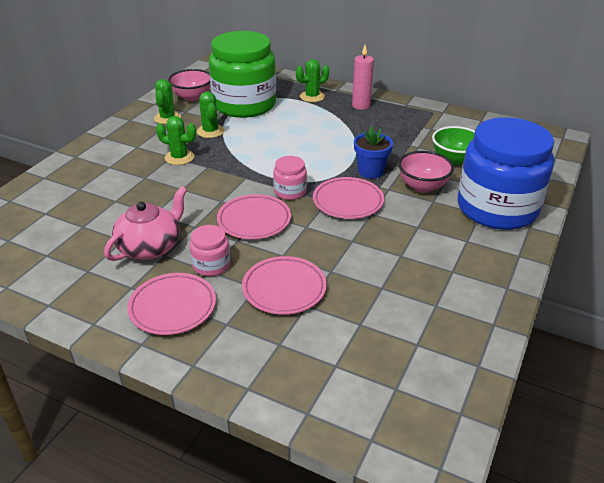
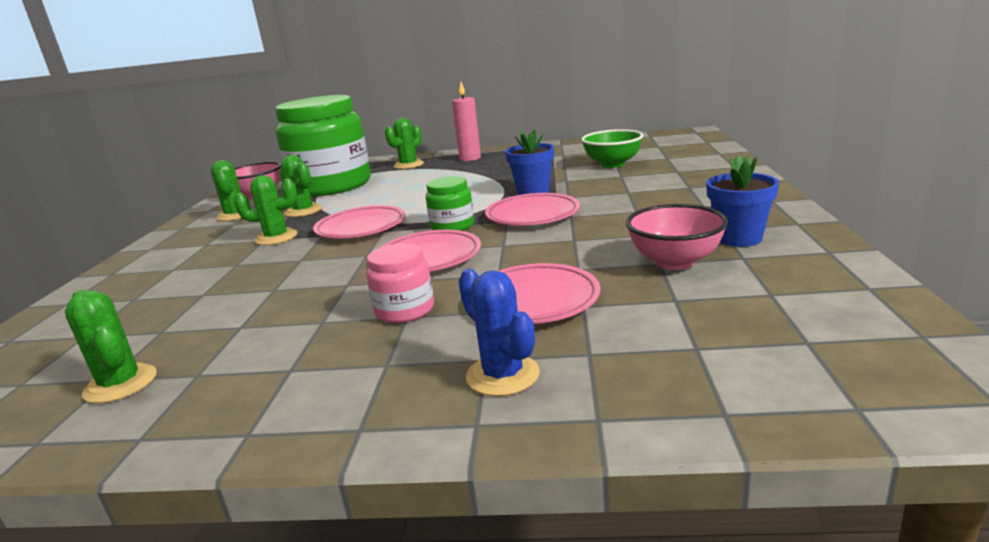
camera: 20 degrees left, 15 degrees down
(51, 262) = (121, 384): none -> green cactus
(150, 247) = (292, 320): pink teapot -> none
(173, 307) = (380, 369): pink plate -> pink plate (361, 228)
(226, 339) = (502, 375): none -> blue cactus
(290, 192) = (452, 226): pink jar -> green jar
(422, 186) = (603, 186): pink bowl -> pink bowl (675, 262)
(453, 286) = (738, 238): none -> blue flower pot
(497, 208) = (701, 180): blue jar -> none

